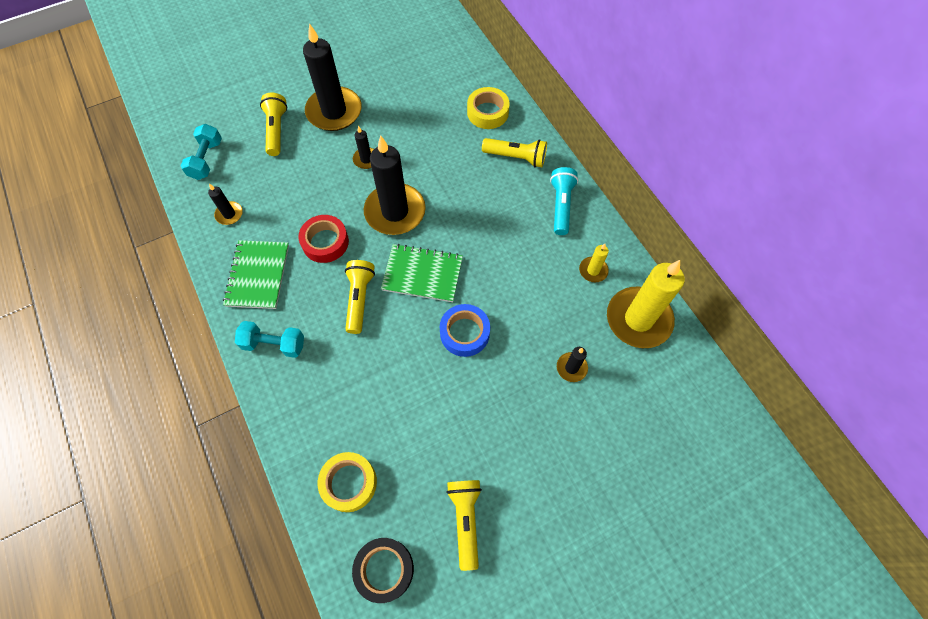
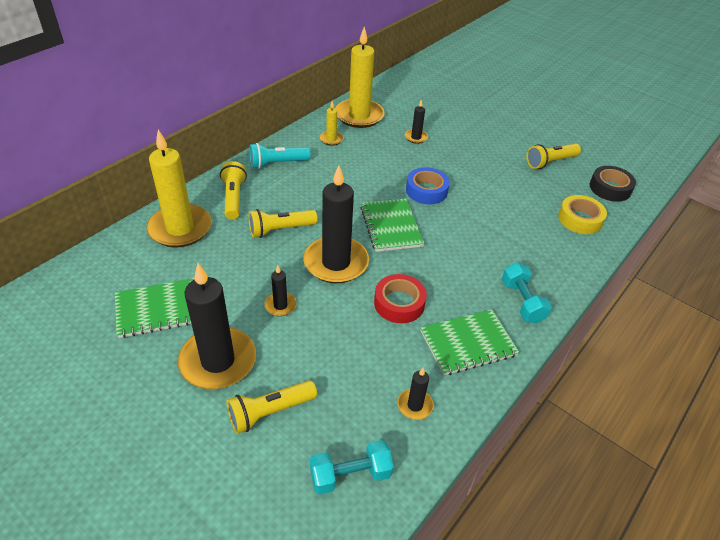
camera: 115 degrees left, 20 degrees down
(359, 299) = (440, 259): yellow flashlight -> yellow flashlight (280, 230)
(400, 87) = (159, 309): none -> green notebook
(487, 112) = (180, 228): yellow tape -> yellow candle

